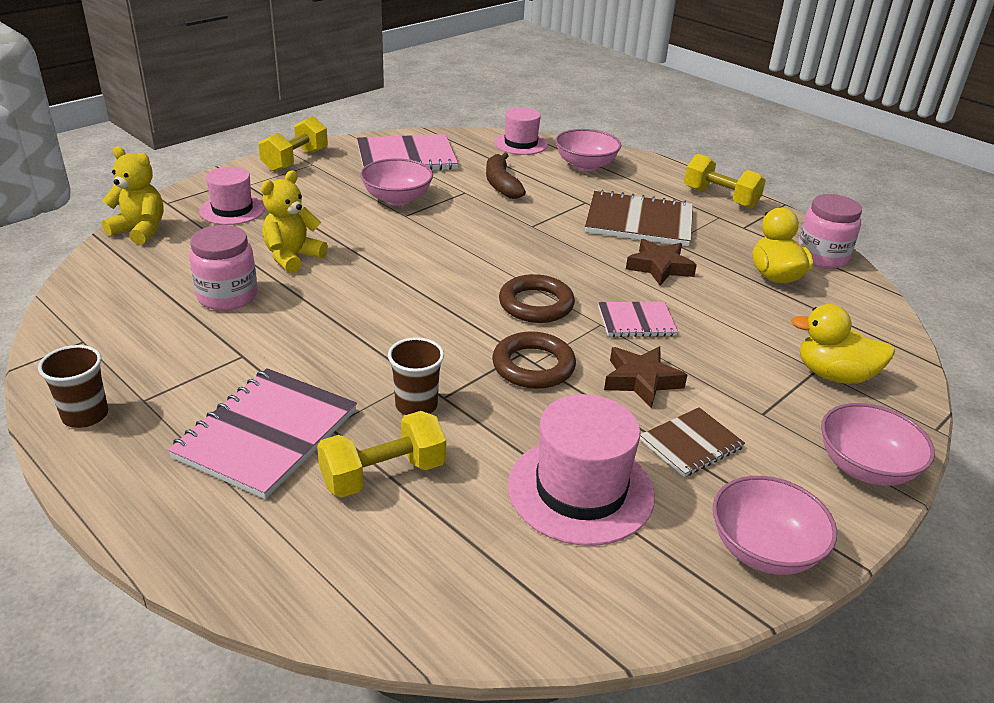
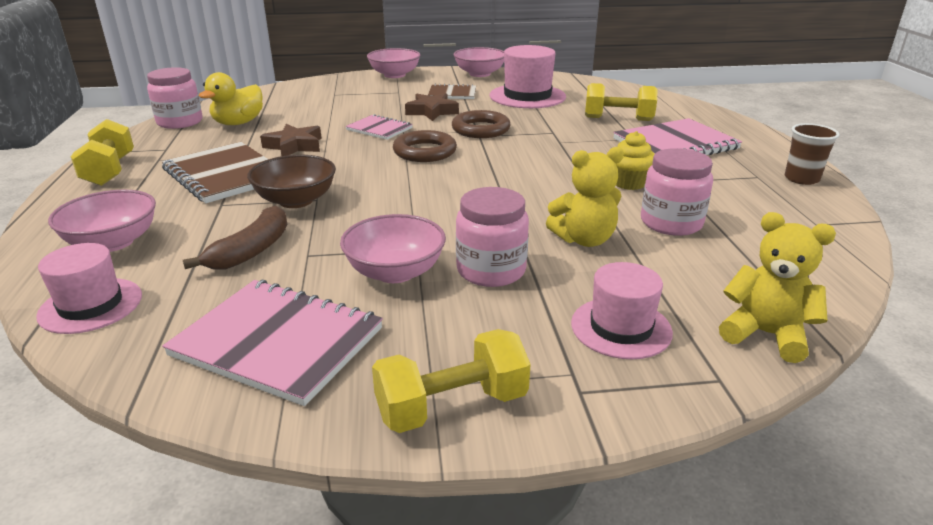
camera: 140 degrees left, 5 degrees down
(140, 230) = (765, 334): yellow teddy bear -> yellow teddy bear turned 150 degrees clockwise
(290, 333) = (629, 183): none -> yellow cupcake
(339, 217) = (491, 270): none -> pink jar
(416, 405) = (573, 133): brown cup -> none
(543, 220) = (296, 200): none -> brown bowl
(834, 375) = (332, 91): yellow duck -> none

